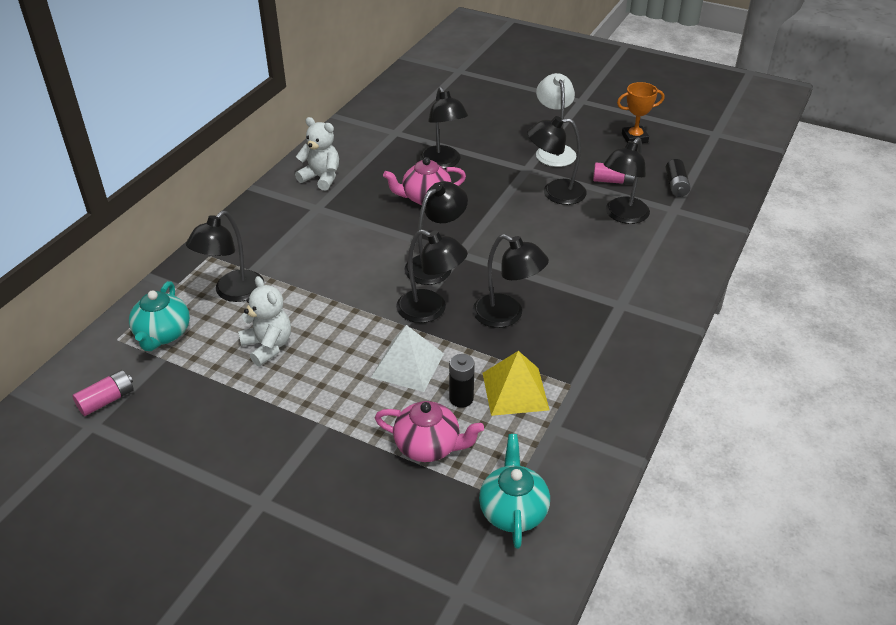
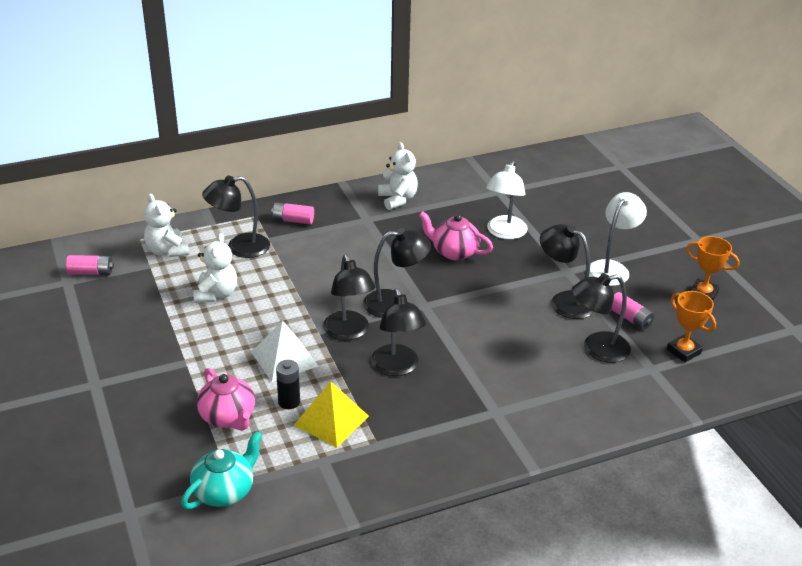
camera: 40 degrees right, 5 degrees down
(163, 334) = (167, 251): turquoise teapot -> white teddy bear
(251, 242) = (293, 220): none -> pink battery
(443, 163) = (504, 233): black lamp -> white lamp
(676, 185) = (683, 351): black battery -> orange trophy

